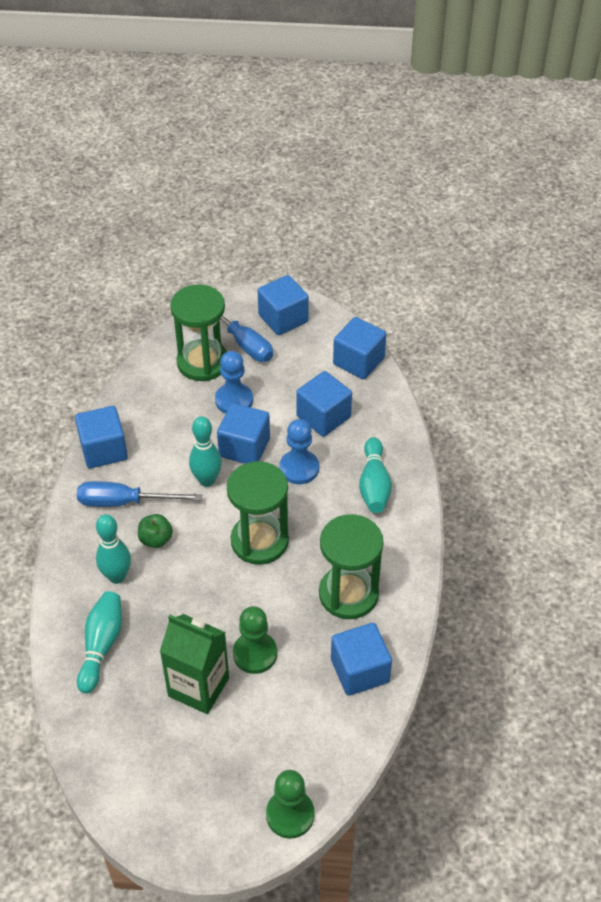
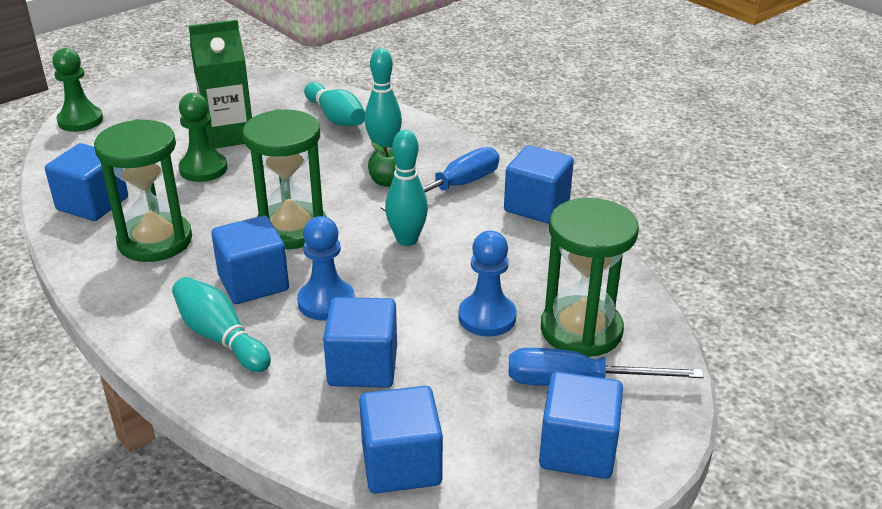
camera: 135 degrees right, 15 degrees down
(244, 447) = (410, 284): blue cube -> blue cube (253, 282)

